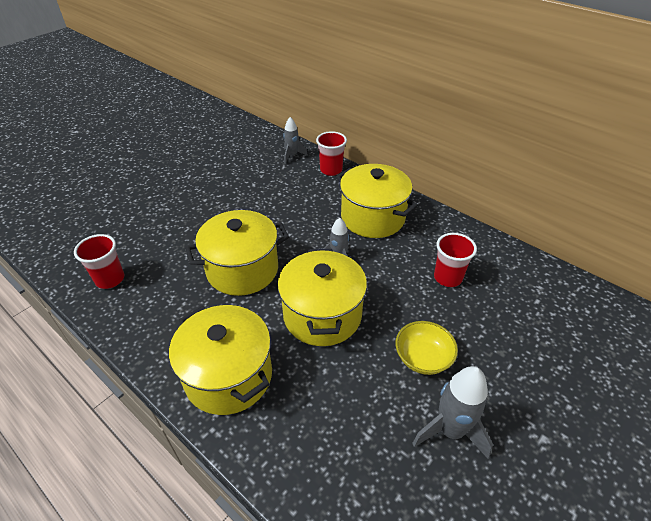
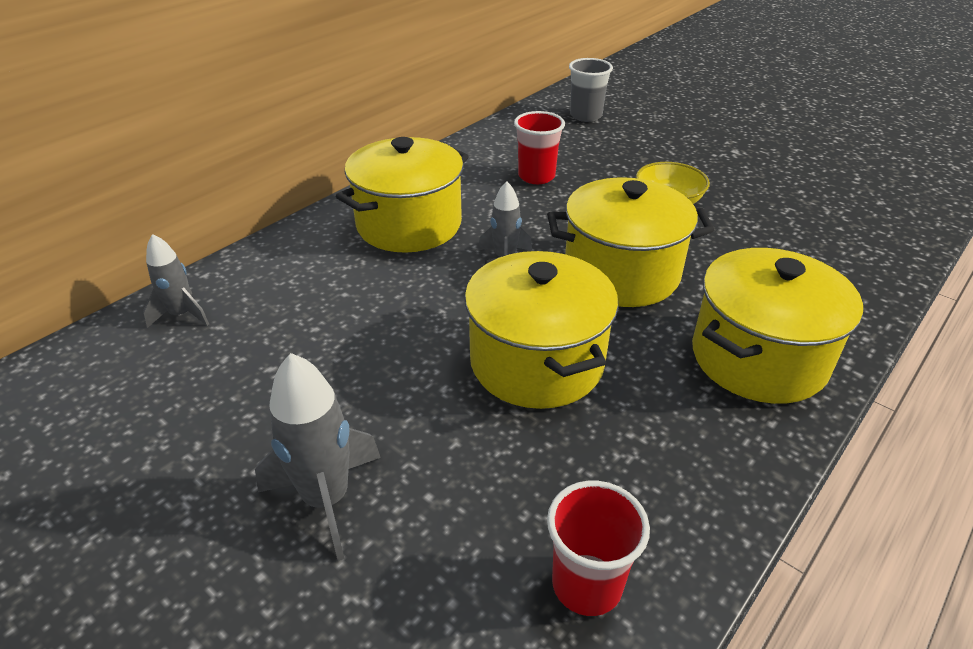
camera: 90 degrees left, 5 degrees down
(331, 170) = (258, 264): red cup -> none
(450, 430) = (752, 194): grey rocket -> grey rocket (326, 499)
(575, 317) = (586, 116): none -> grey cup

